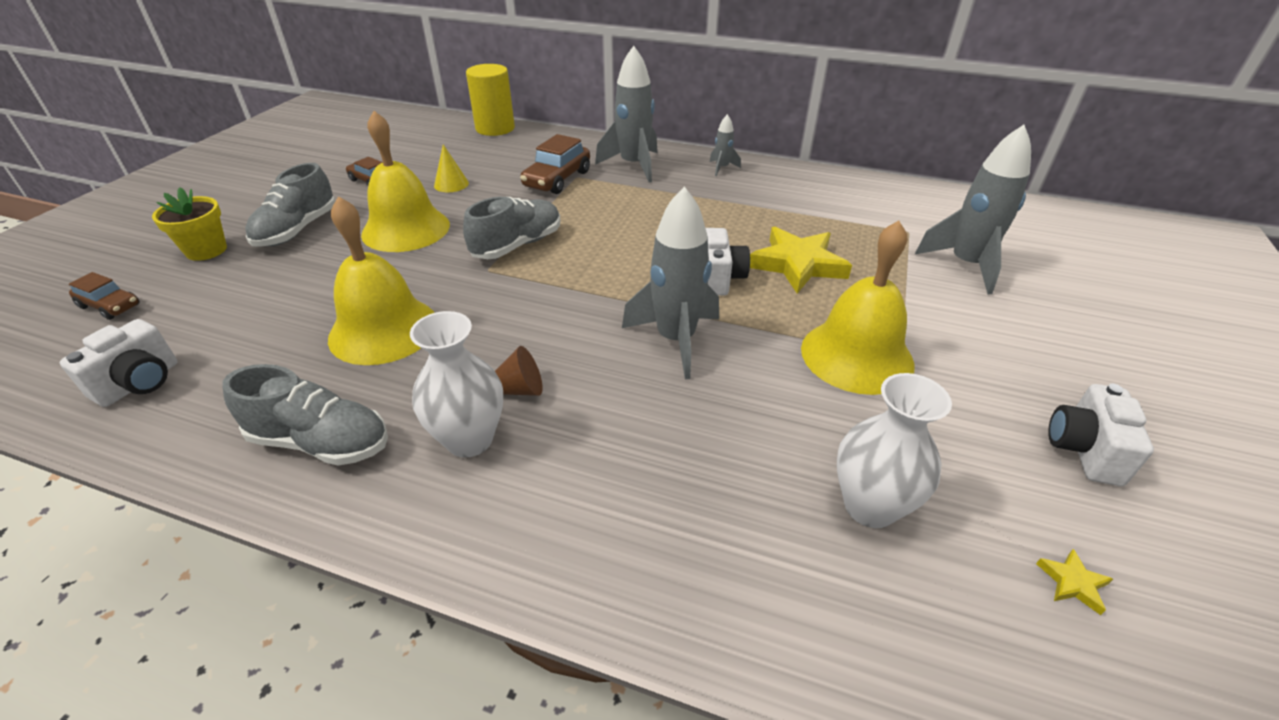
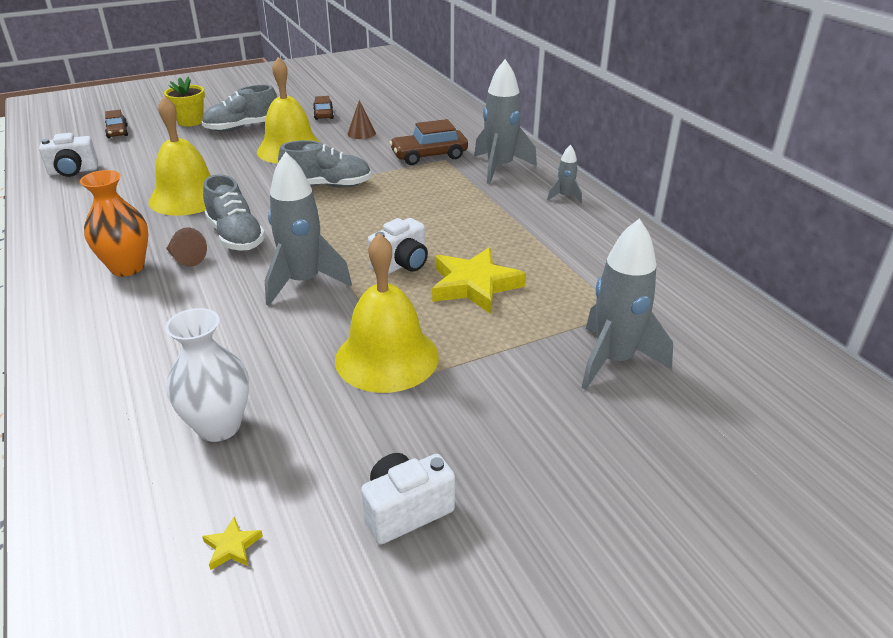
camera: 45 degrees right, 5 degrees down
(321, 442) = (81, 233): grey shoe -> grey shoe (236, 236)
(451, 184) = (361, 133): yellow cone -> brown cone
(469, 439) = (127, 267): white vase -> orange vase
(495, 128) = (456, 106): yellow cylinder -> none

